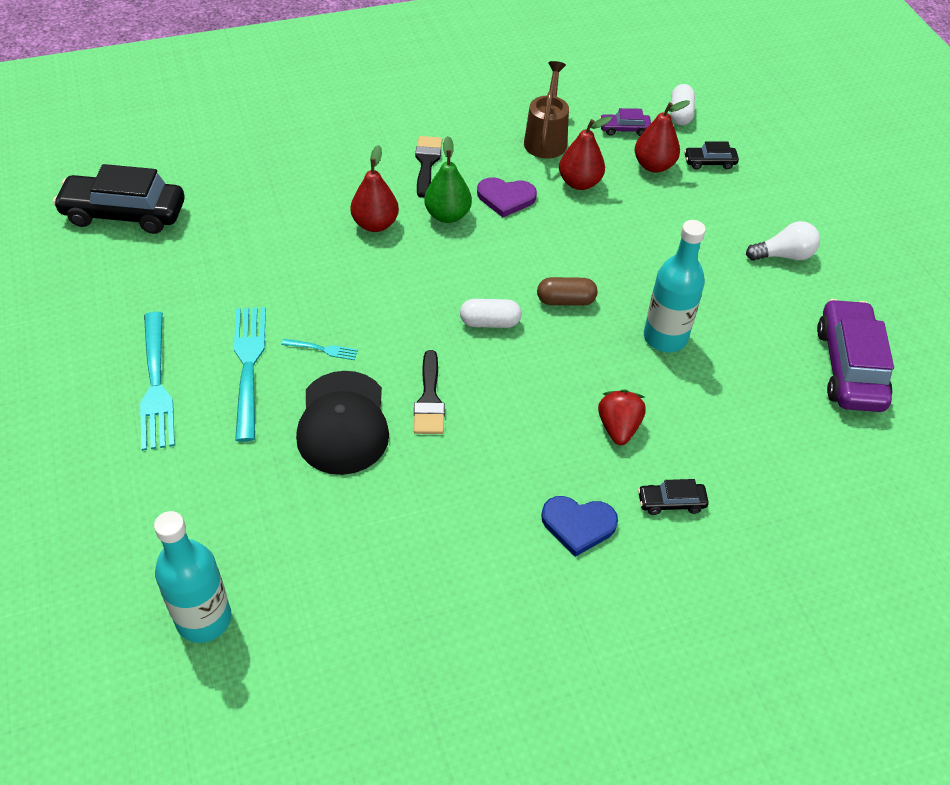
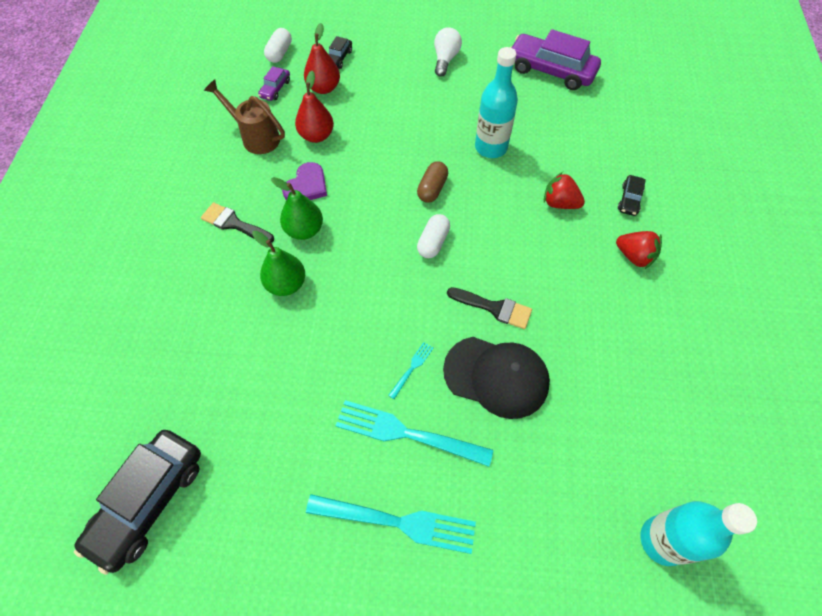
camera: 65 degrees left, 10 degrees up
(375, 224) = (286, 284): red pear -> green pear
(578, 525) = (634, 256): blue heart -> red strawberry
(680, 114) = (279, 53): white capsule -> white capsule turned 75 degrees clockwise

